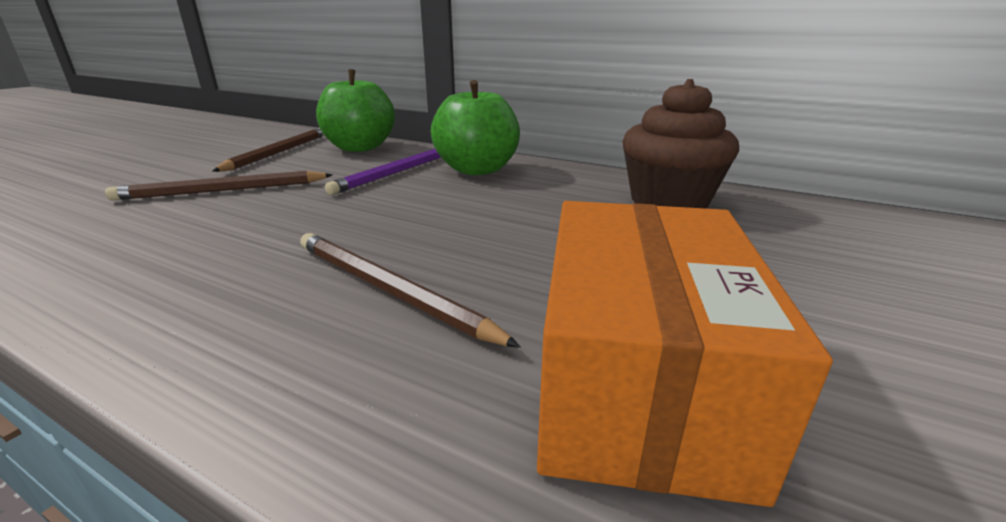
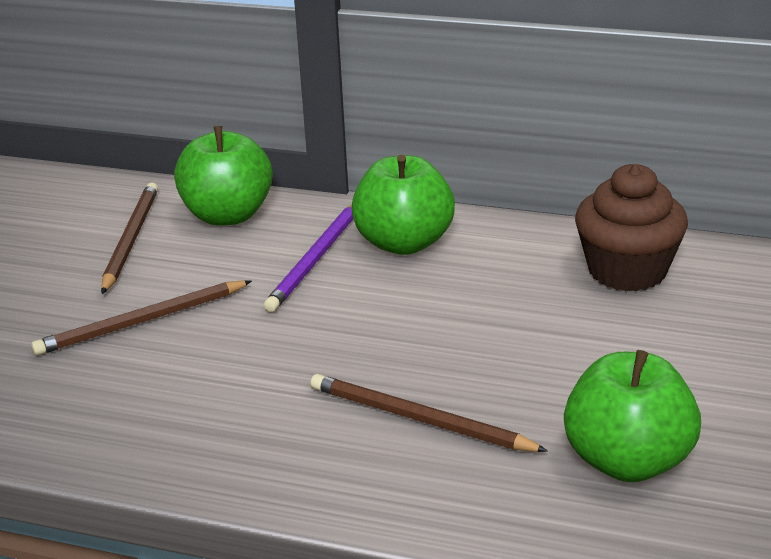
camera: 10 degrees left, 5 degrees up
(637, 381) = (627, 461): orange box -> green apple

